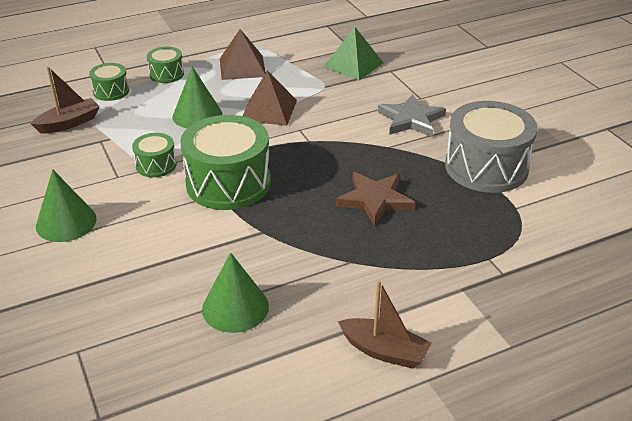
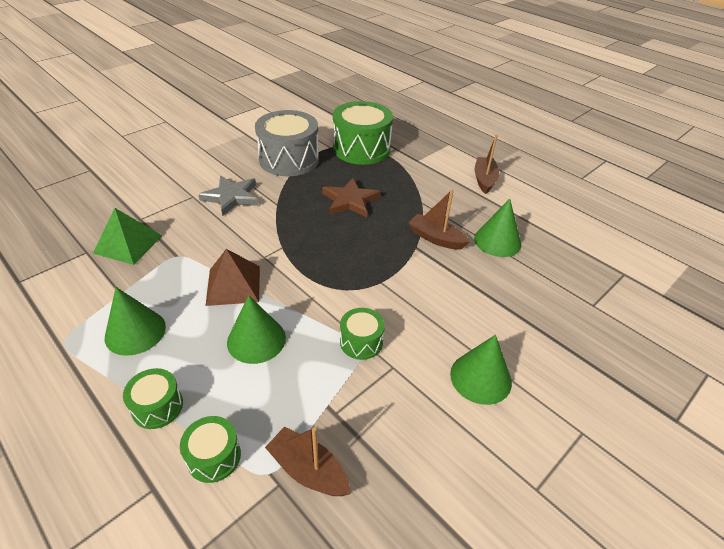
camera: 110 degrees left, 5 degrees up
(228, 183) = (366, 281): green drum -> green drum (361, 149)
(242, 67) = (135, 332): brown pyramid -> green cone
(269, 252) = (436, 238): none -> brown boat

